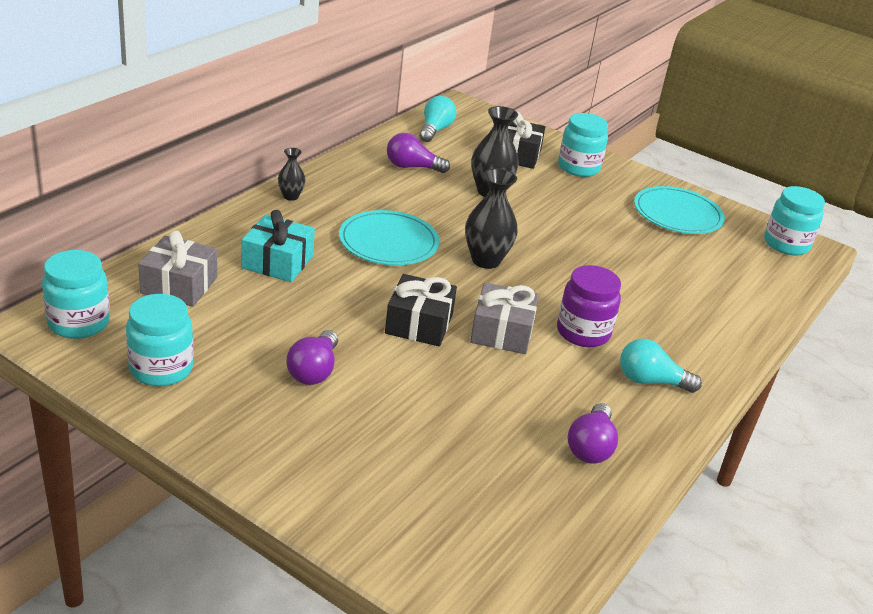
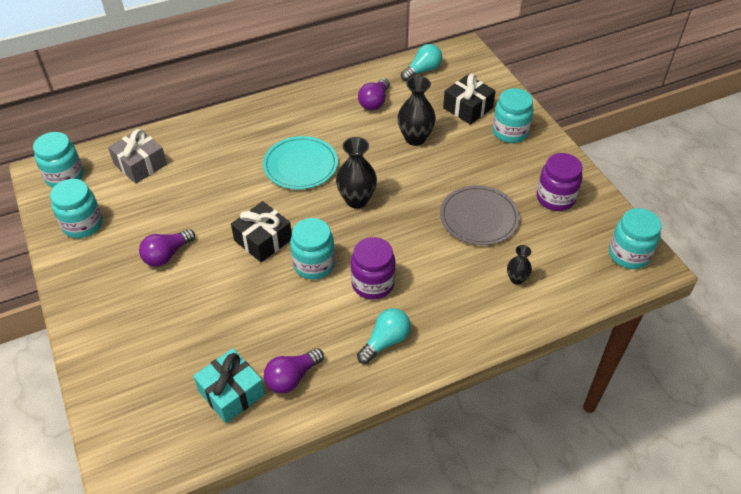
camera: 35 degrees right, 15 degrees up
(277, 262) = (213, 162): turquoise gift -> turquoise gift (231, 393)
(291, 196) = (266, 109): black vase -> black vase (516, 279)
(412, 167) = (374, 102): purple light bulb -> purple light bulb turned 105 degrees counterclockwise
(501, 332) = (314, 264): grey gift -> turquoise jar
(625, 247) = (479, 217): none -> grey plate
(650, 381) = (385, 341): turquoise light bulb -> turquoise light bulb turned 90 degrees clockwise
(677, 214) = (555, 198): turquoise plate -> purple jar

